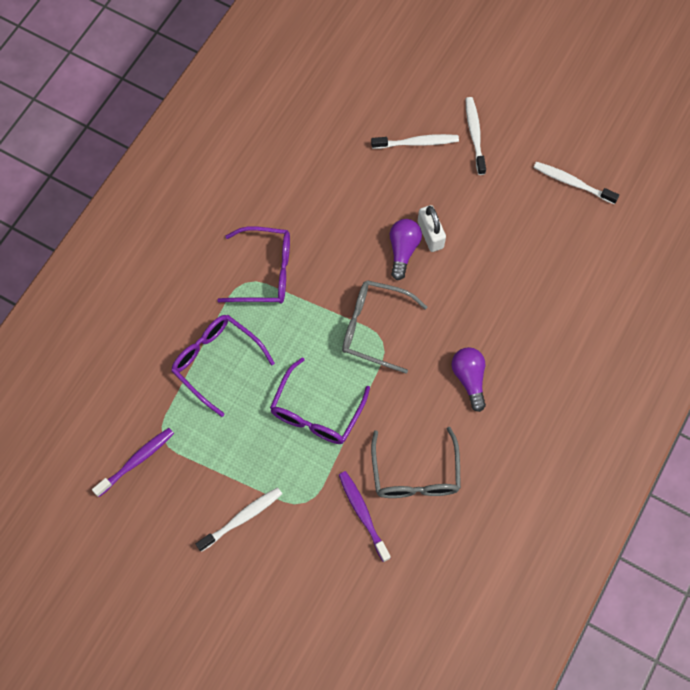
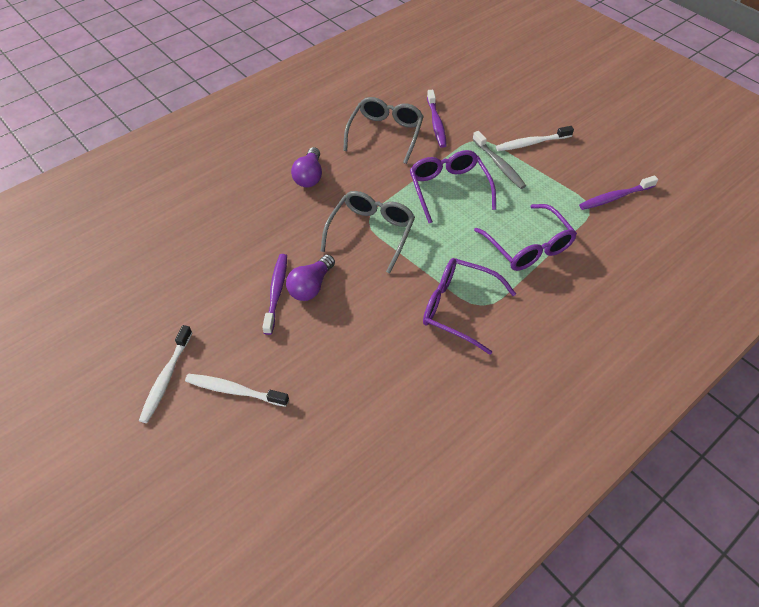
camera: 160 degrees left, 15 degrees down
(271, 468) = (499, 165): none -> grey toothbrush
(316, 412) = (448, 189): purple glasses -> purple glasses turned 60 degrees counterclockwise
(374, 328) = (371, 232): grey glasses -> grey glasses turned 105 degrees counterclockwise
(430, 235) = (276, 292): white padlock -> purple toothbrush
(572, 183) = (106, 296): white toothbrush -> none

